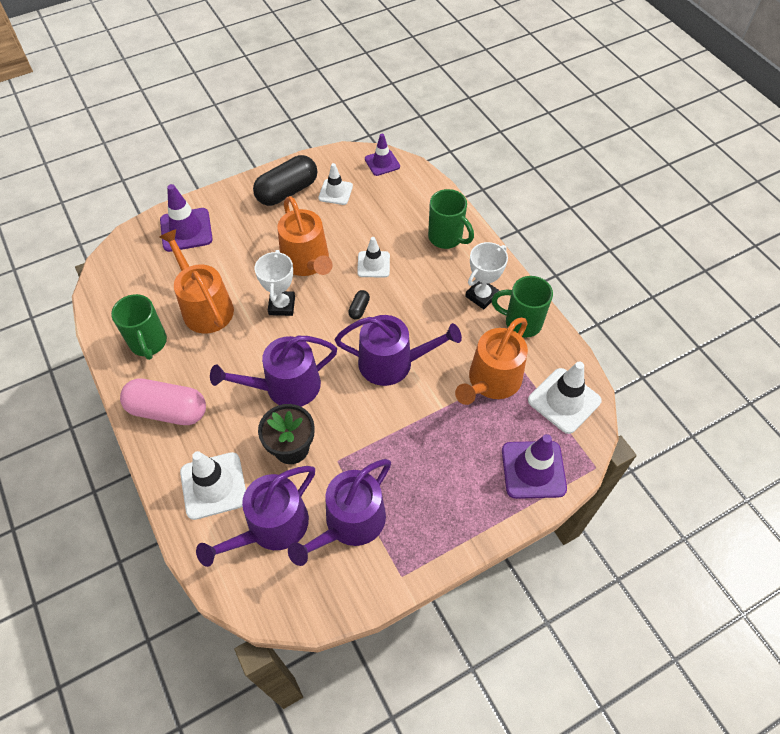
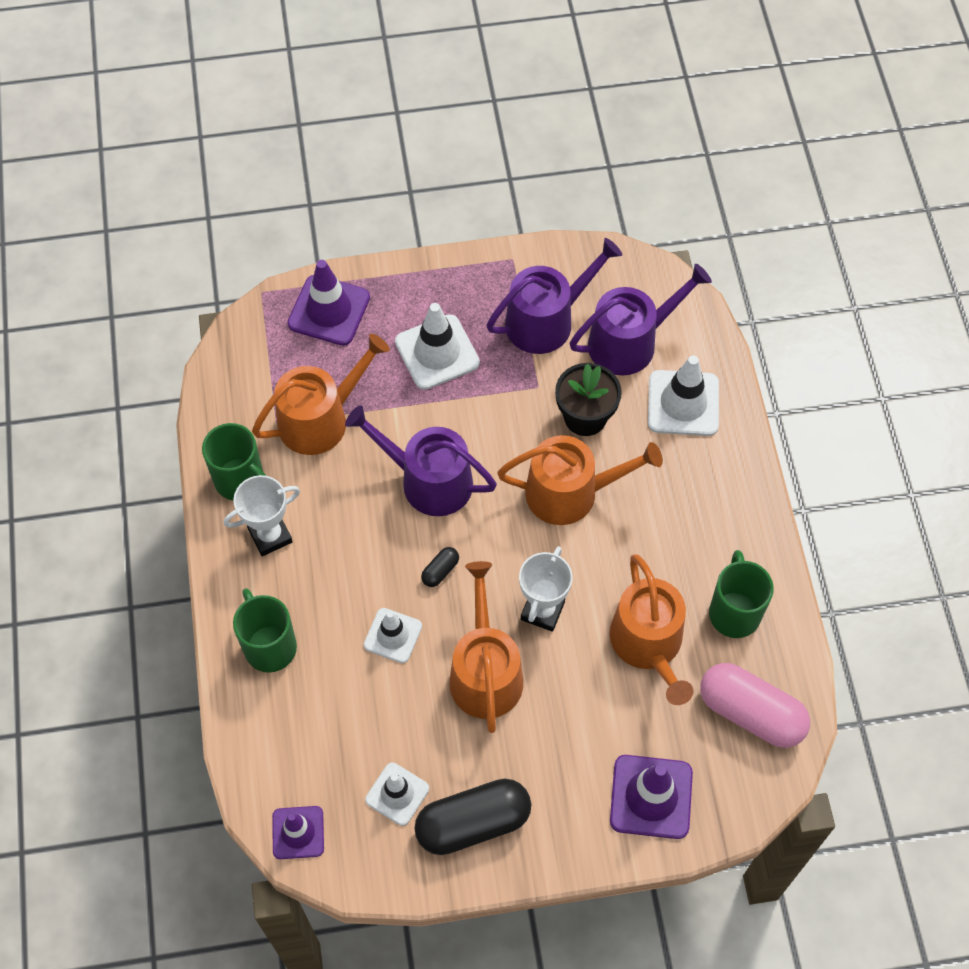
camera: 160 degrees left, 5 degrees up
(168, 410) = (722, 508): pink capsule -> pink capsule (751, 713)
(285, 386) = (571, 493): purple watering can -> orange watering can
(564, 401) = (250, 370): white traffic cone -> white traffic cone (437, 352)

